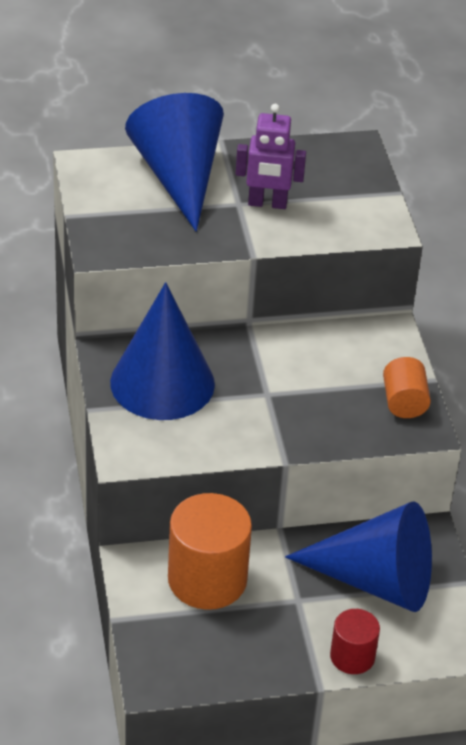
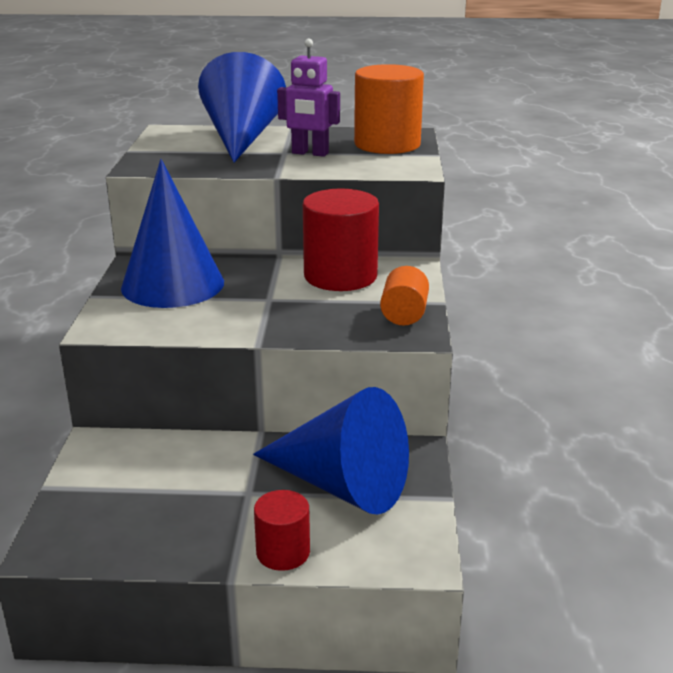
camera: 15 degrees right, 15 degrees down
(207, 579) = (162, 464): orange cylinder -> orange cylinder (387, 144)
(323, 350) = (340, 276): none -> red cylinder

